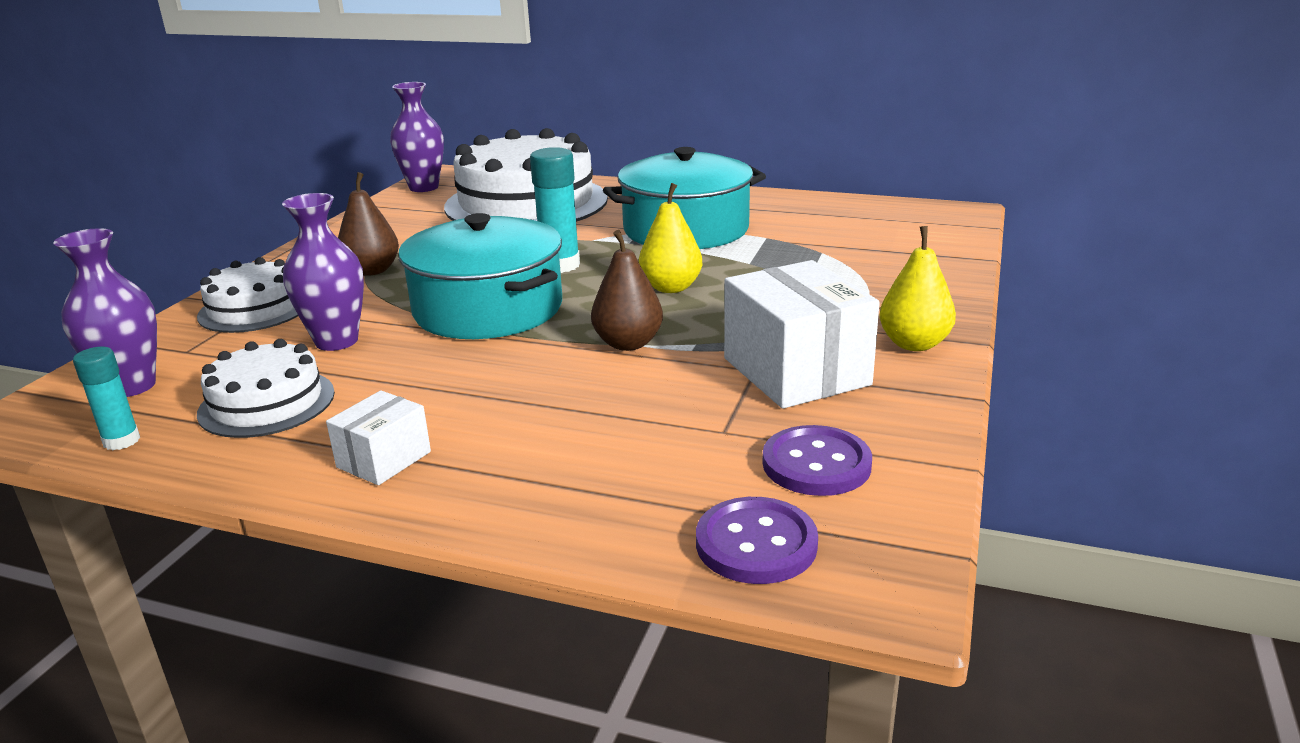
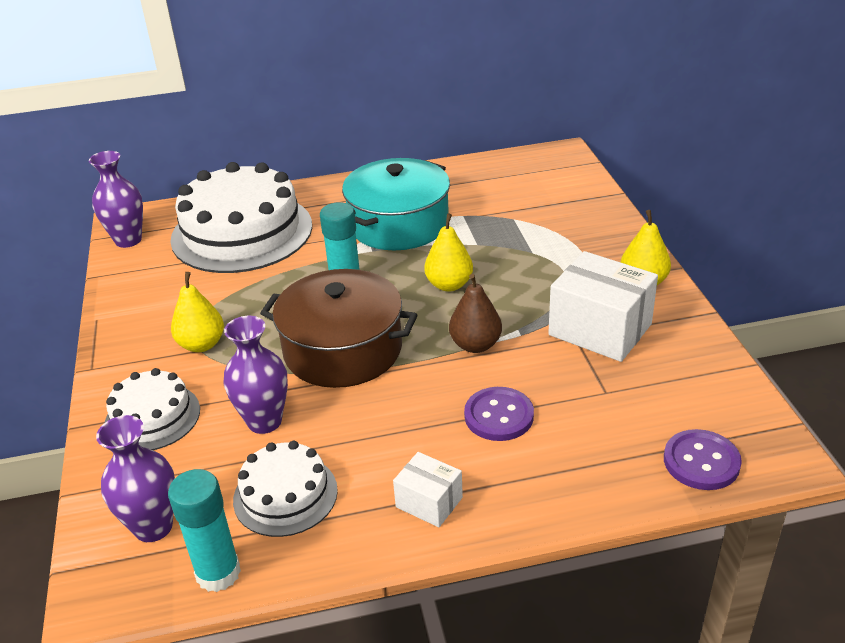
camera: 30 degrees left, 10 degrees up
(121, 441) = (218, 573): turquoise glue stick -> turquoise glue stick, size x1.61
(372, 270) = (202, 344): brown pear -> yellow pear
(384, 459) = (429, 502): white box -> white box turned 60 degrees counterclockwise
(488, 309) = (342, 350): turquoise pot -> brown pot
(816, 464) = (678, 395): purple button -> purple button (499, 416)

